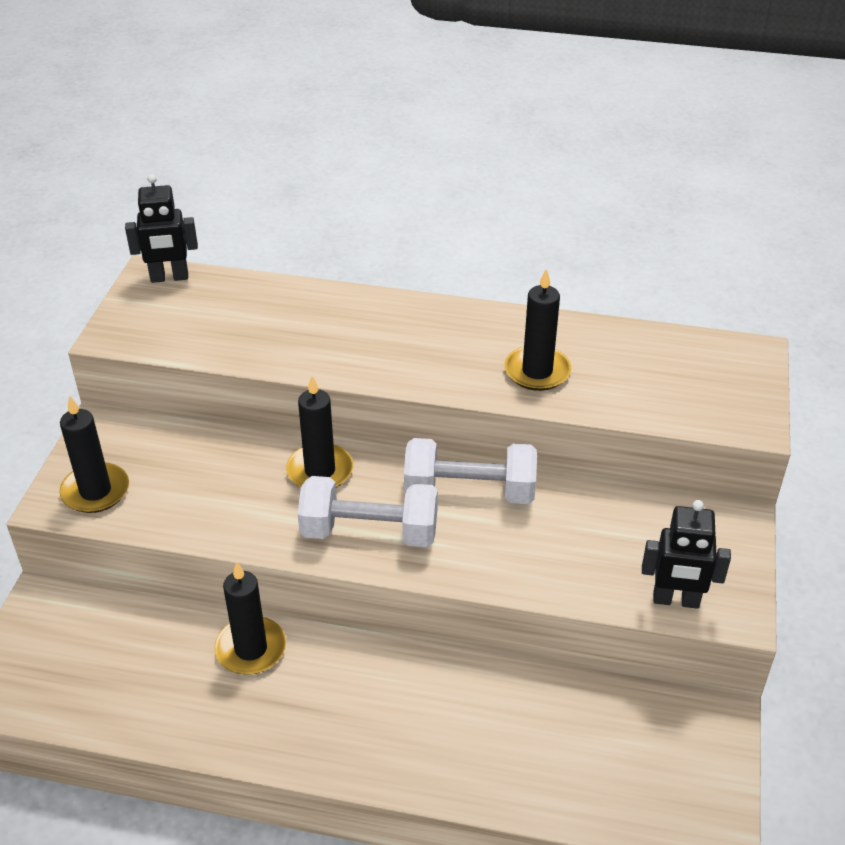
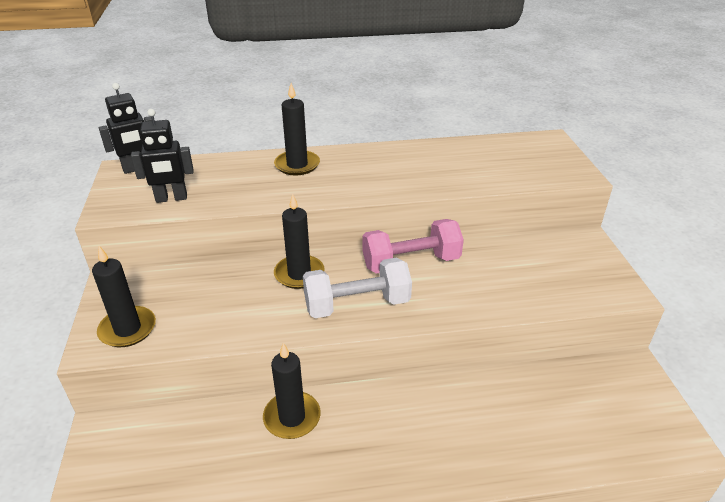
camera: 20 degrees left, 5 degrees down
(469, 491) = (411, 262): white dumbbell -> pink dumbbell
(537, 371) = (429, 173): black candle -> black candle (297, 165)
(676, 600) = (585, 294): black robot -> black robot (171, 198)

